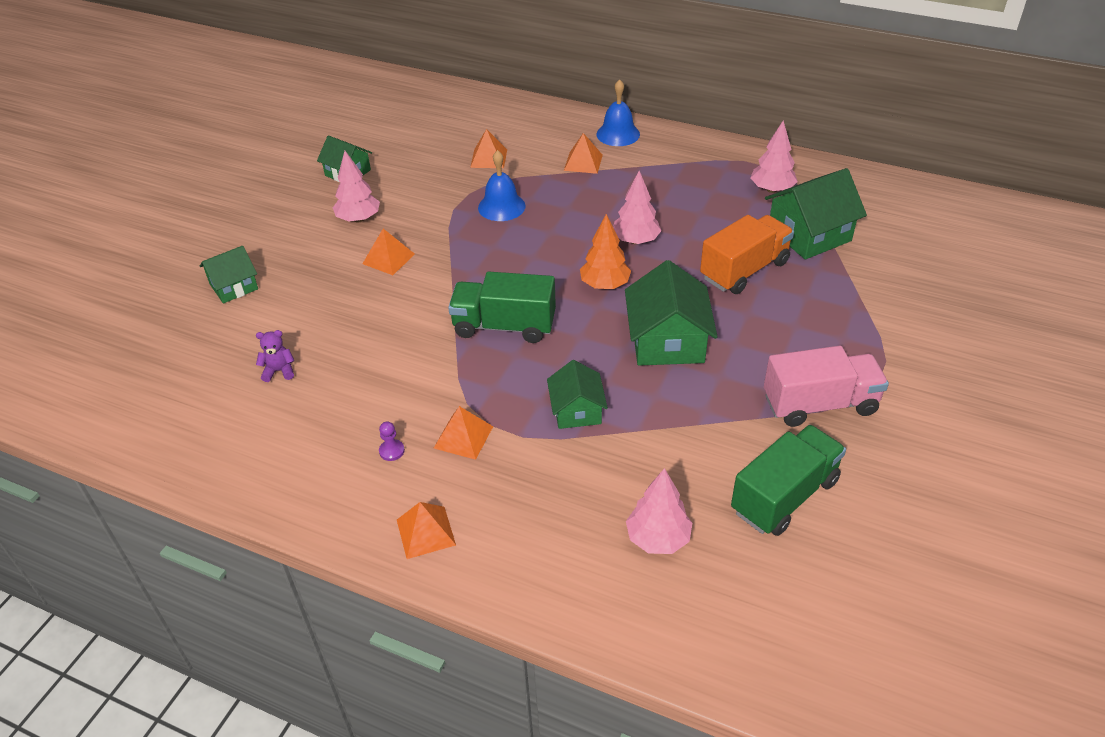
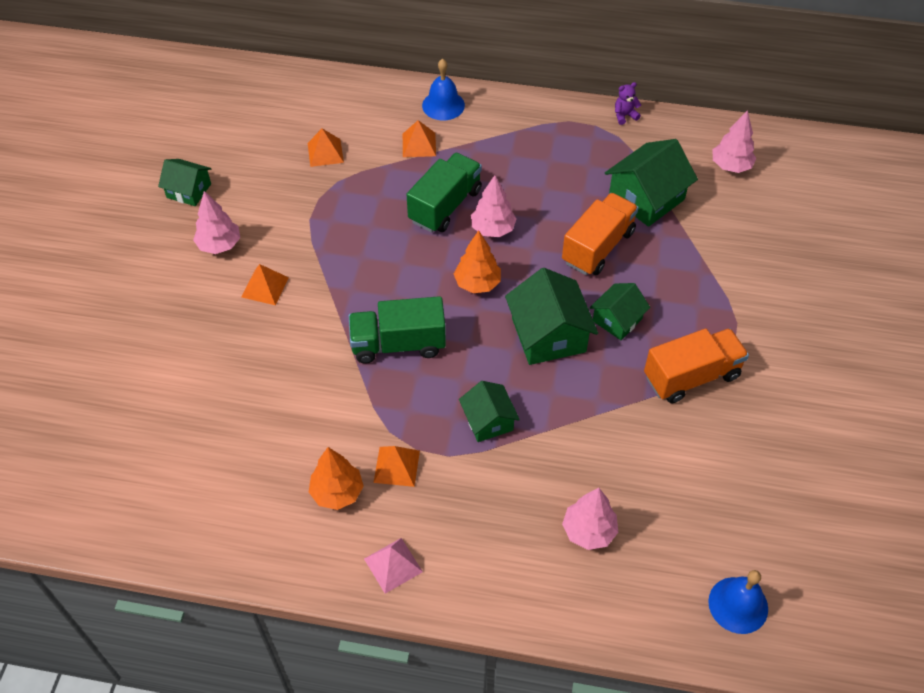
camera: 15 degrees left, 10 degrees up
(234, 286) = (123, 344): green house -> green house (617, 320)
(279, 371) = (203, 429): purple teddy bear -> purple teddy bear (624, 116)
(392, 451) = (337, 492): purple pawn -> orange tree
(426, 532) = (393, 565): orange pyramid -> pink pyramid
(501, 206) = (355, 209): blue bell -> blue bell (738, 605)
(772, 189) = (602, 151): pink tree -> pink tree (731, 166)
(784, 496) = (681, 471): green truck -> green truck (445, 206)
(820, 404) = (691, 376): pink truck -> orange truck

